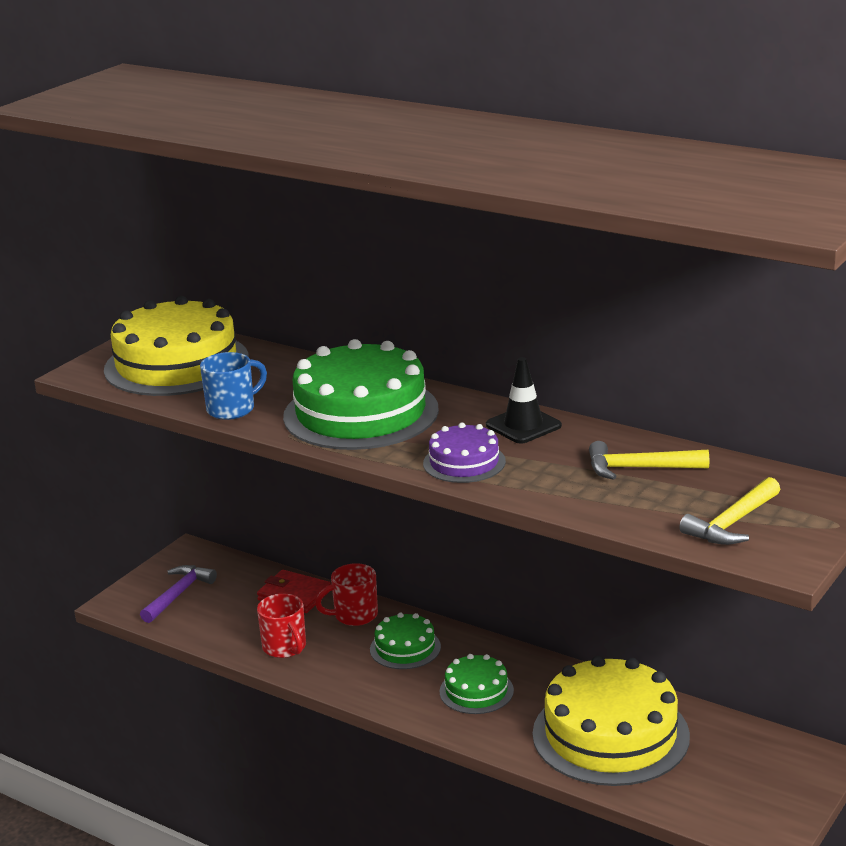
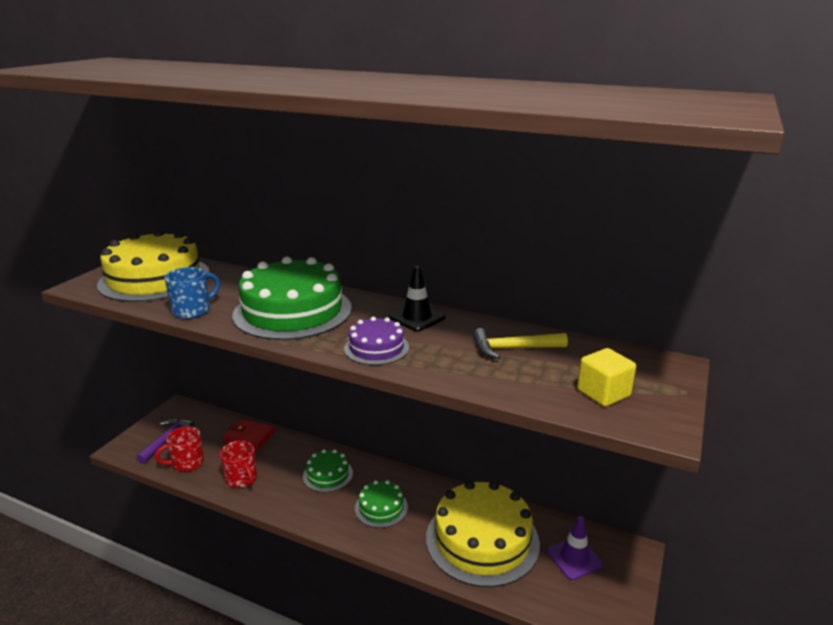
camera: 10 degrees left, 0 degrees up
(354, 615) = (291, 450): red mug -> red mug (187, 463)
(732, 523) = (603, 393): yellow hammer -> yellow cube
(733, 762) = (574, 558): none -> purple traffic cone

